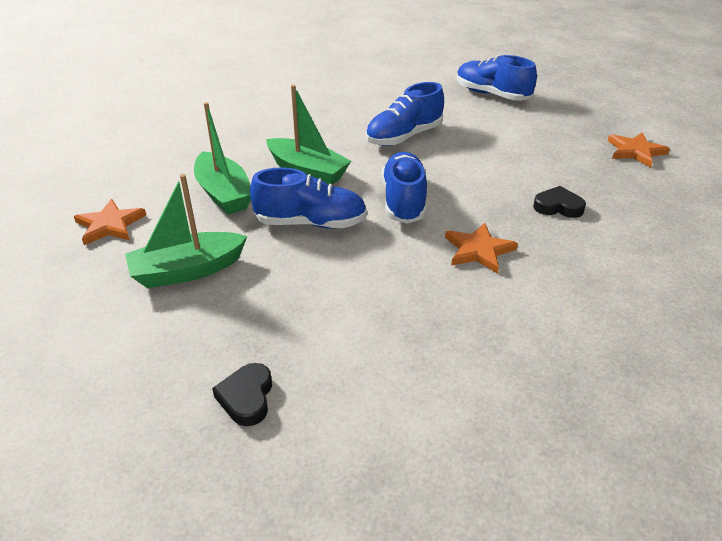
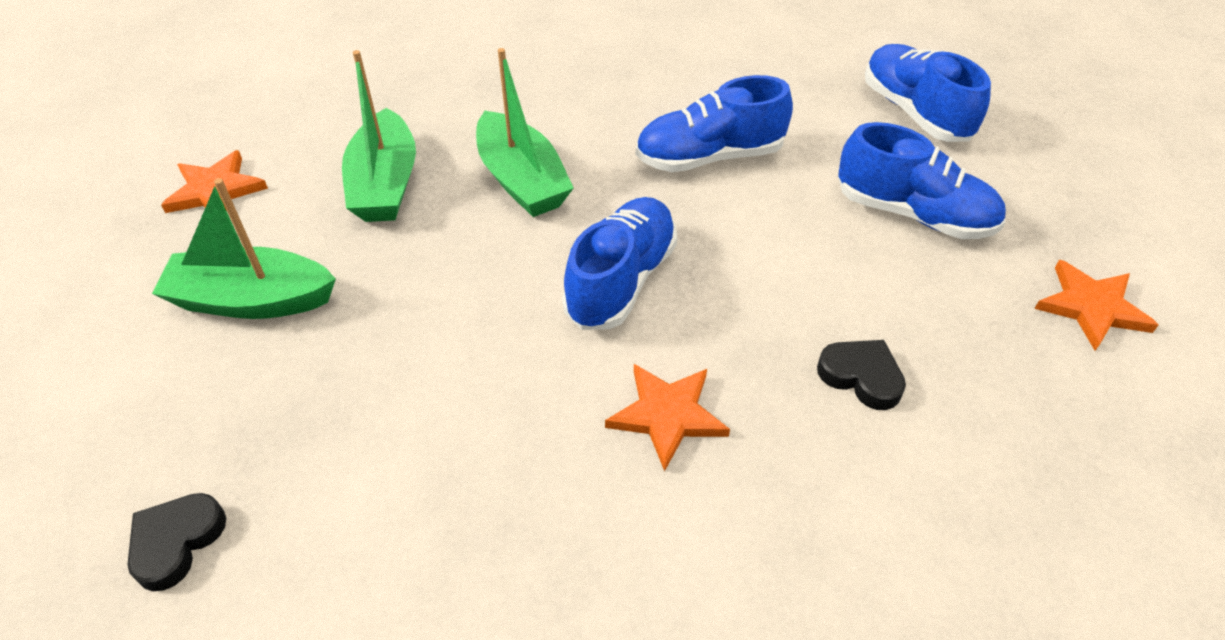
camera: 25 degrees right, 10 degrees up
(310, 223) = (462, 275): blue shoe -> blue shoe (913, 214)

